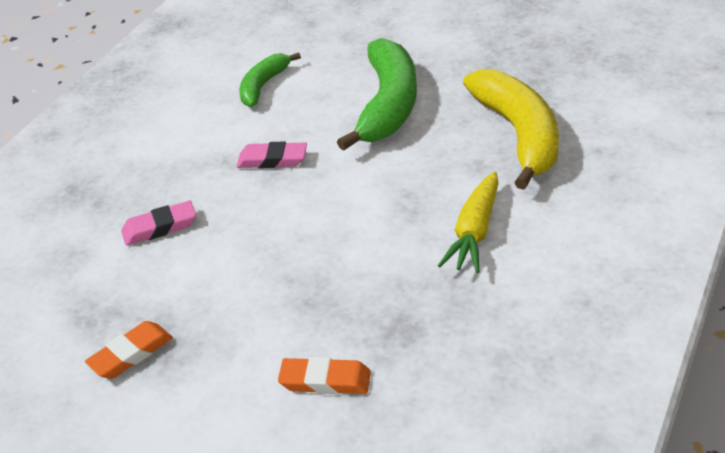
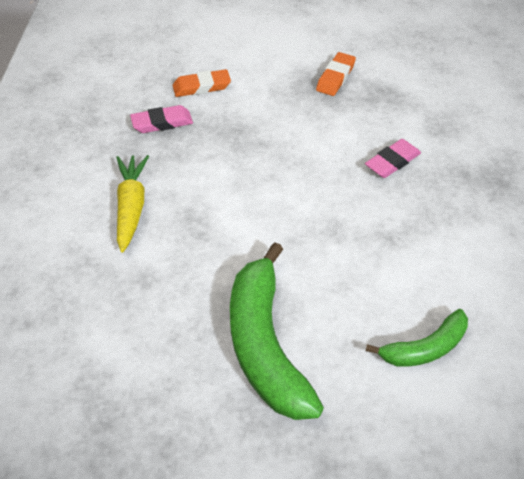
camera: 155 degrees right, 10 degrees up
(263, 86) = (424, 348): green banana -> green banana turned 60 degrees clockwise
(272, 160) = (345, 246): pink eraser -> pink eraser (162, 123)
(519, 135) = (110, 327): yellow banana -> none

